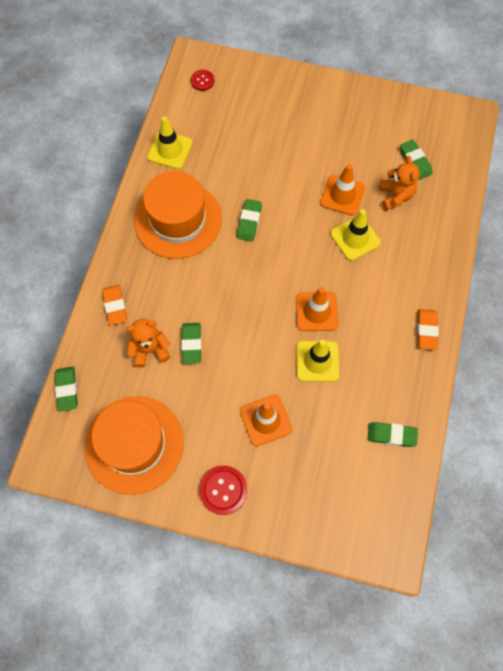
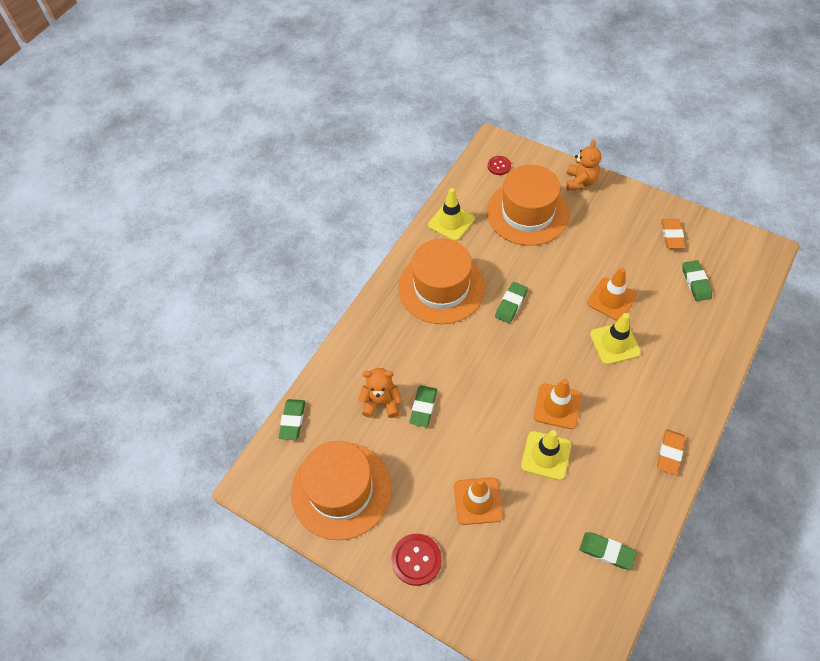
camera: 20 degrees right, 10 degrees down
(115, 306) = (360, 353): orange eraser -> orange eraser (671, 235)
(242, 124) = (527, 213): none -> orange hat
(395, 196) = (667, 312): orange teddy bear -> orange teddy bear (580, 181)

